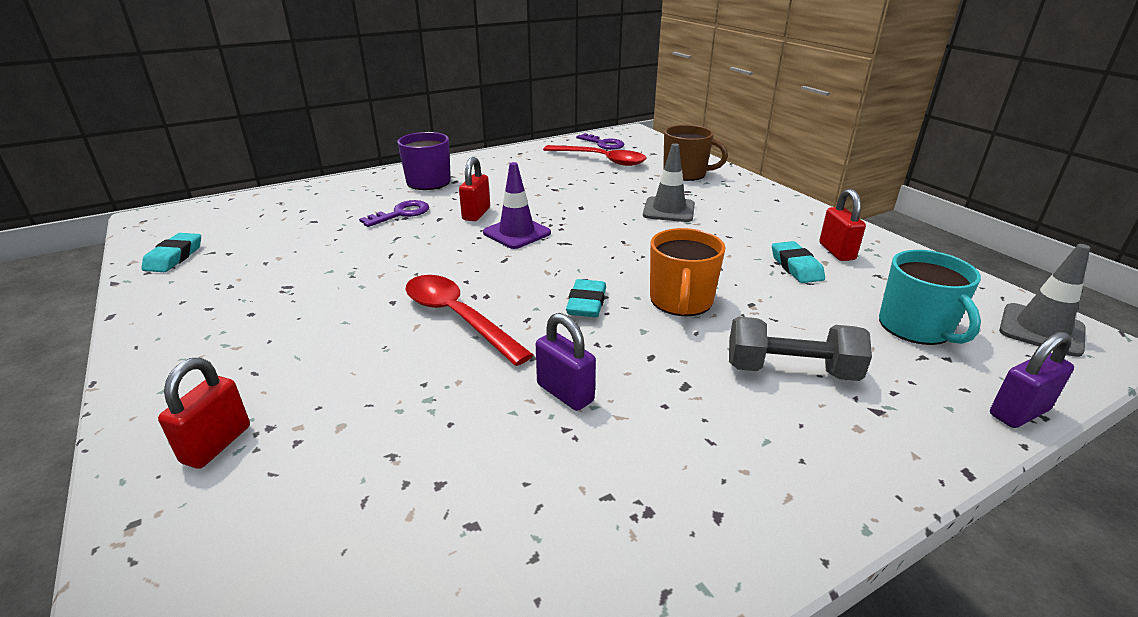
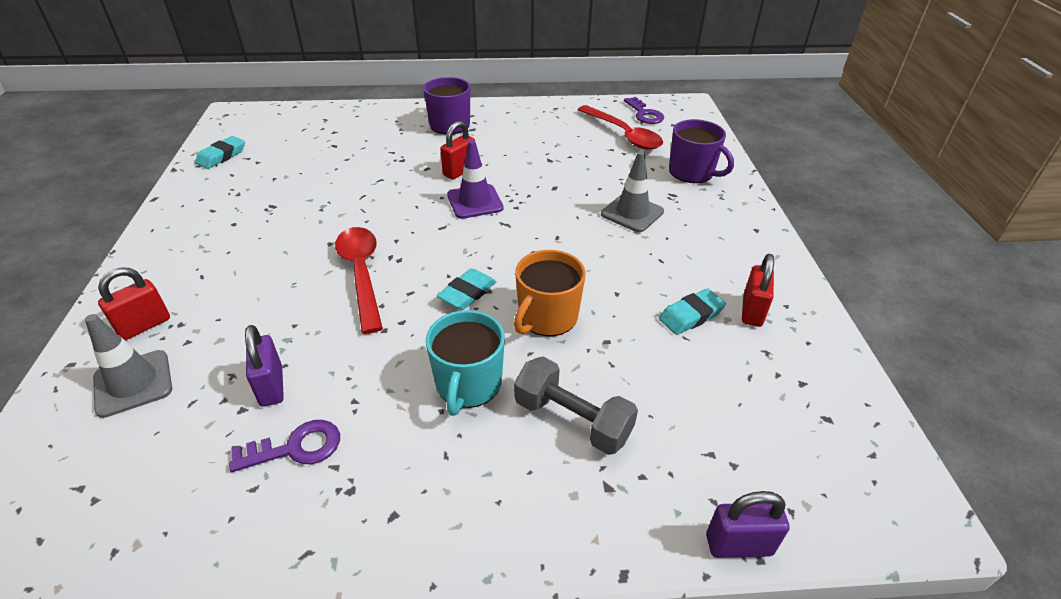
camera: 25 degrees right, 10 degrees up
(401, 214) = (402, 155): purple key -> purple key (296, 448)
(565, 393) = (379, 370): purple padlock -> purple padlock (271, 386)
(686, 174) = (692, 172): brown mug -> purple mug
(796, 267) = (691, 315): turquoise eraser -> turquoise eraser turned 45 degrees clockwise
(916, 327) = (739, 422): turquoise mug -> turquoise mug (468, 384)
(1041, 330) = (874, 475): grey traffic cone -> grey traffic cone (133, 383)

